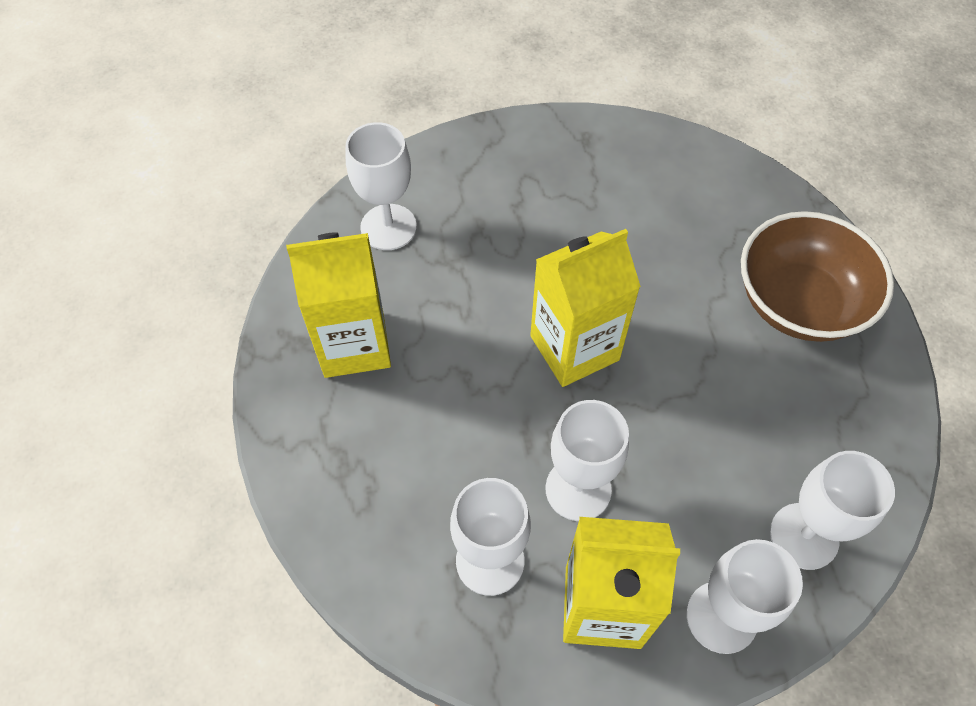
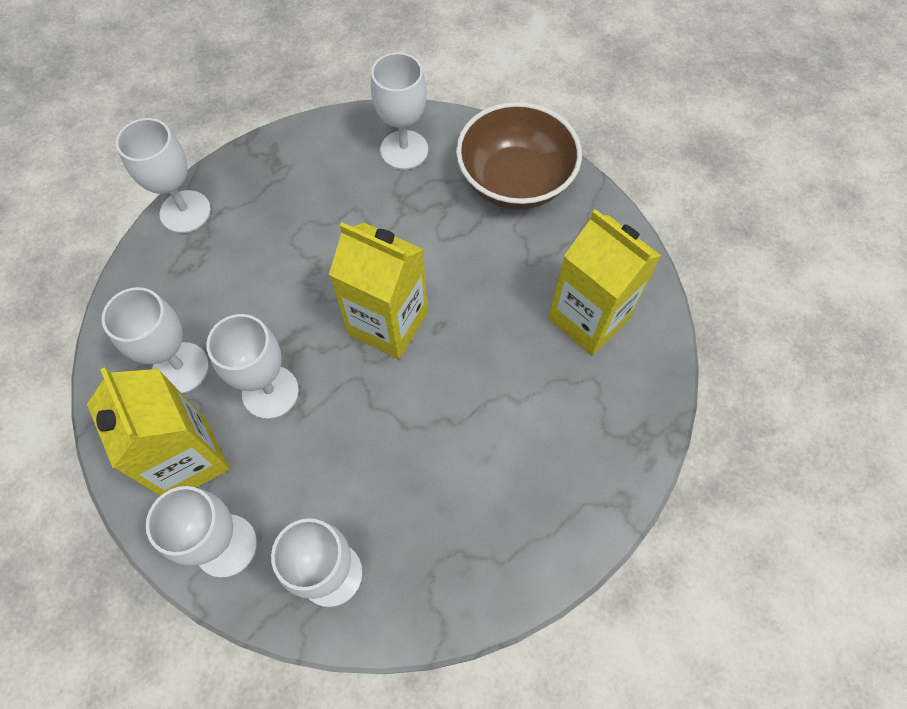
camera: 55 degrees right, 5 degrees up
(294, 459) = (185, 212): none -> white goblet
(354, 344) = (293, 190): yellow carton -> yellow carton (588, 318)
(798, 303) = (554, 463): brown bowl -> brown bowl (515, 181)

